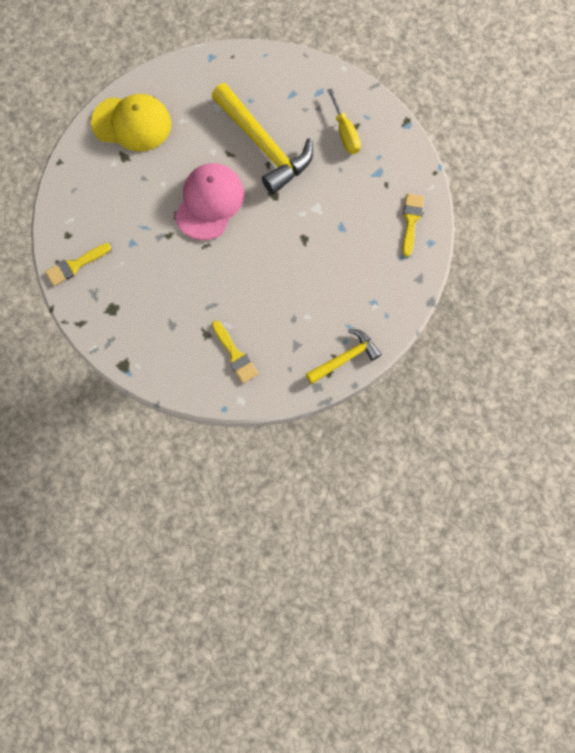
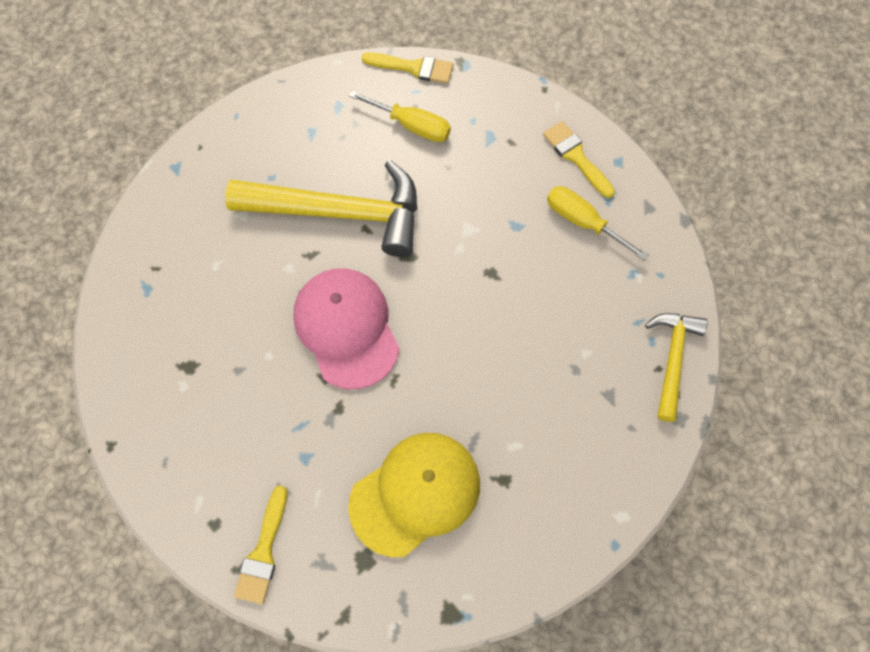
camera: 45 degrees left, 5 degrees down
(132, 123) = (157, 320): yellow cap -> yellow cap (415, 493)
(235, 355) = (560, 471): yellow brush -> yellow brush (413, 68)
(377, 255) = (583, 222): none -> yellow screwdriver

